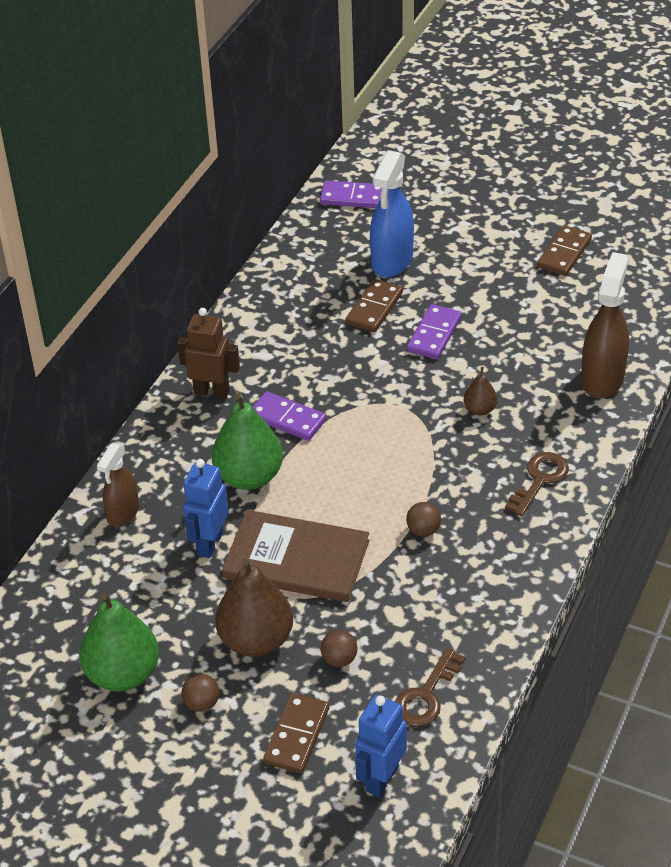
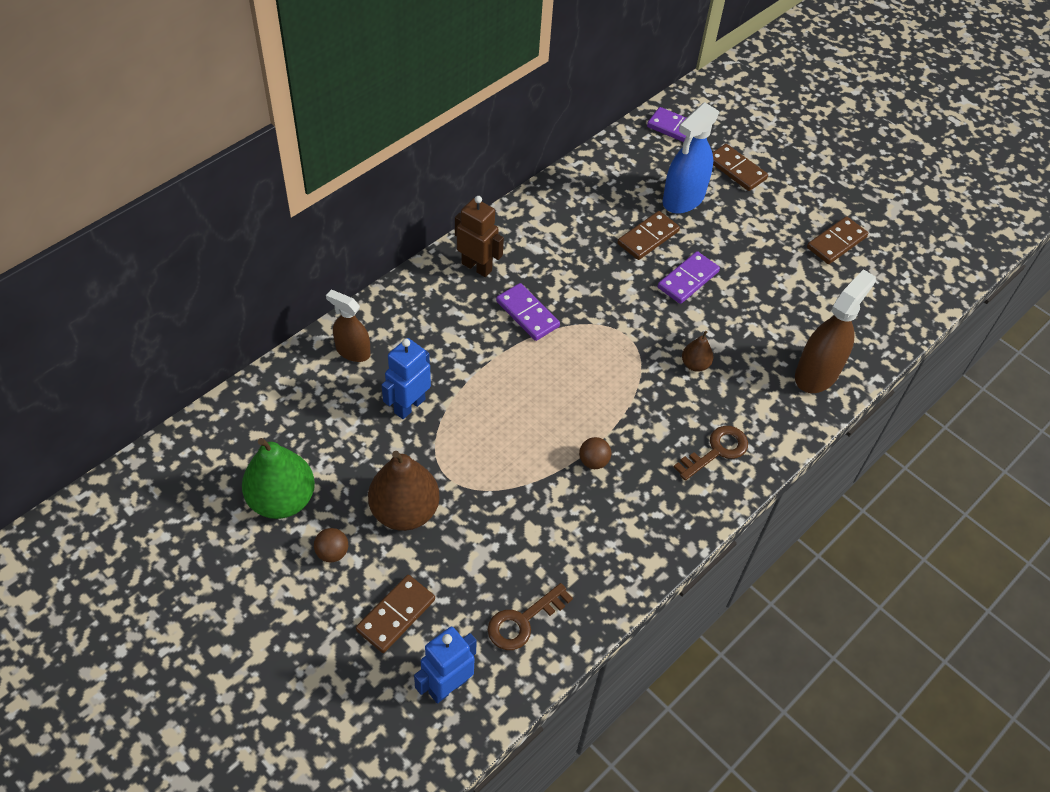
camera: 15 degrees right, 10 degrees up
(123, 513) = (352, 351): brown spray bottle -> brown spray bottle turned 75 degrees clockwise
(249, 477) = (470, 356): green pear -> none
(296, 559) = (473, 448): brown book -> none
(339, 659) = (465, 556): brown ball -> none
(432, 217) = (736, 170): none -> brown domino

